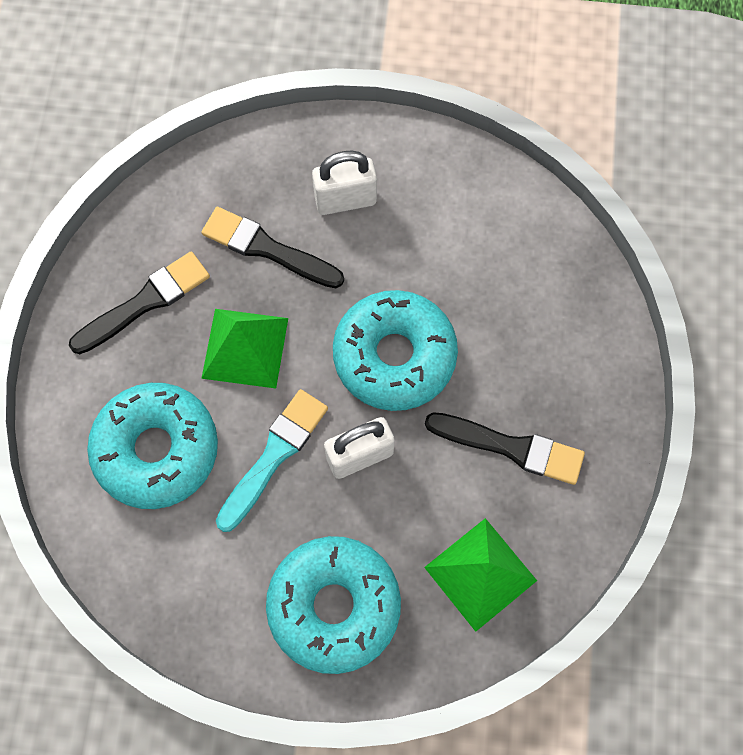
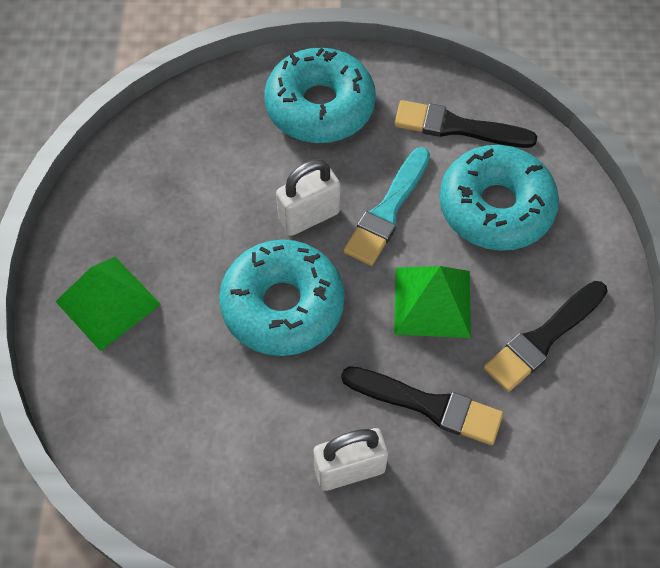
camera: 175 degrees right, 10 degrees down
(480, 574) = (198, 136): green pyramid -> green pyramid (108, 302)
(511, 447) = (168, 234): black brush -> black brush (457, 127)

